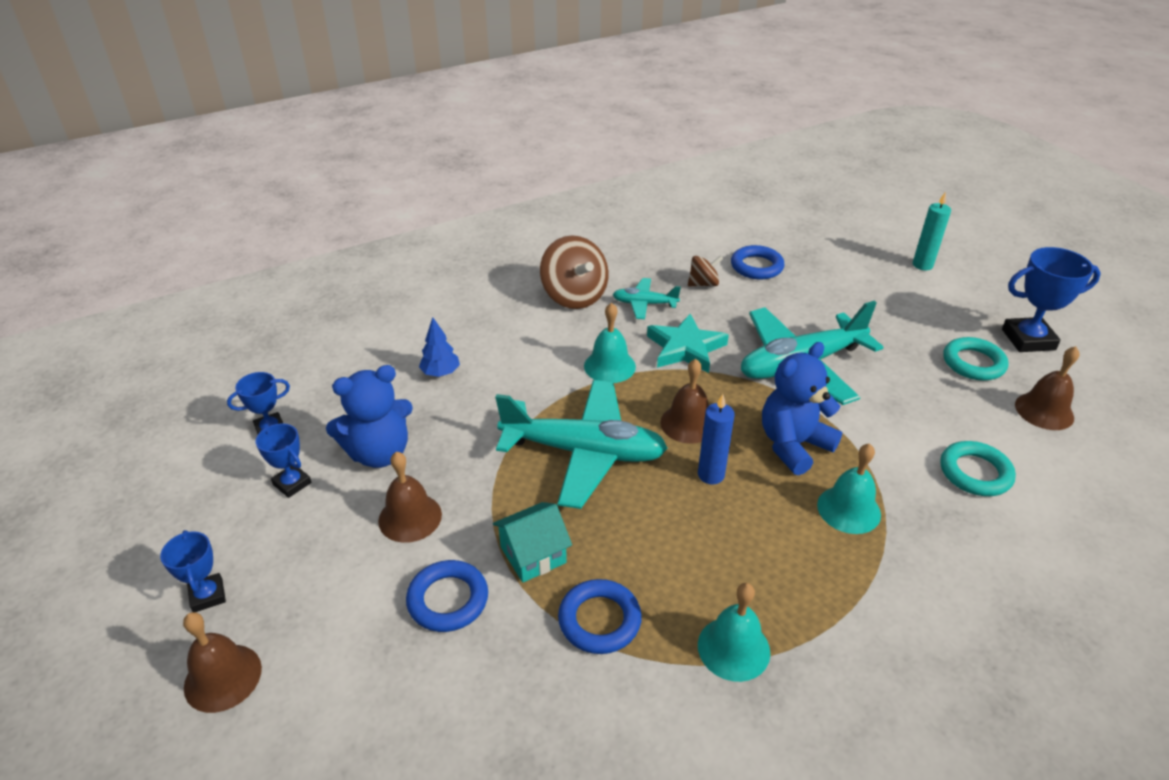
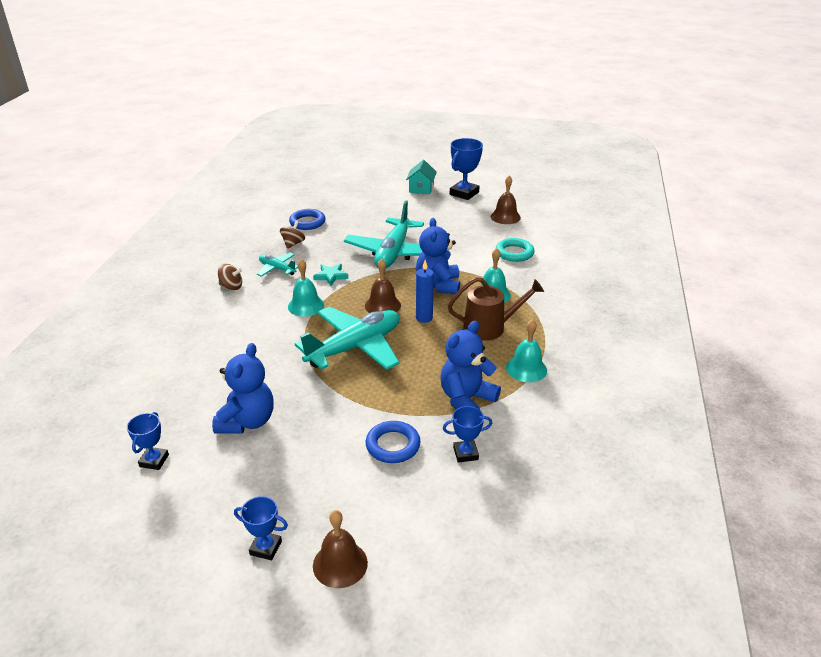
camera: 50 degrees left, 5 degrees down
(292, 483) = (220, 470): blue trophy -> blue trophy (465, 453)
(410, 517) = (316, 432): brown bell -> none
(441, 373) = (216, 366): blue tree -> none
(533, 555) = (400, 400): turquoise house -> turquoise house (421, 189)
(574, 296) = (231, 286): brown spinning top -> brown spinning top, size x0.54
(599, 620) = (466, 400): blue ring -> blue teddy bear
(644, 304) = (277, 269): turquoise plane -> turquoise plane turned 75 degrees clockwise
(685, 348) = (331, 276): turquoise star -> turquoise star, size x0.63
(773, 552) = (490, 328): none -> brown watering can
(922, 265) = (382, 184): turquoise candle -> none
(973, 363) = (458, 213): turquoise ring -> none

